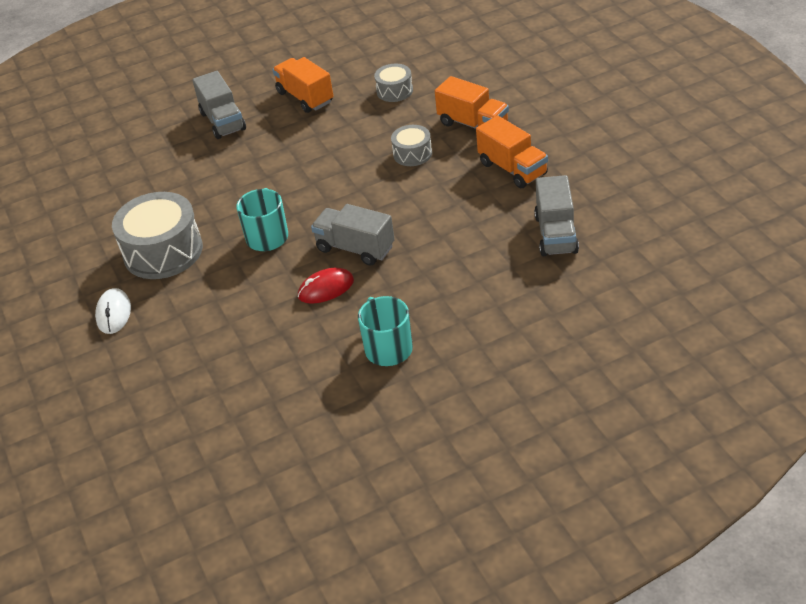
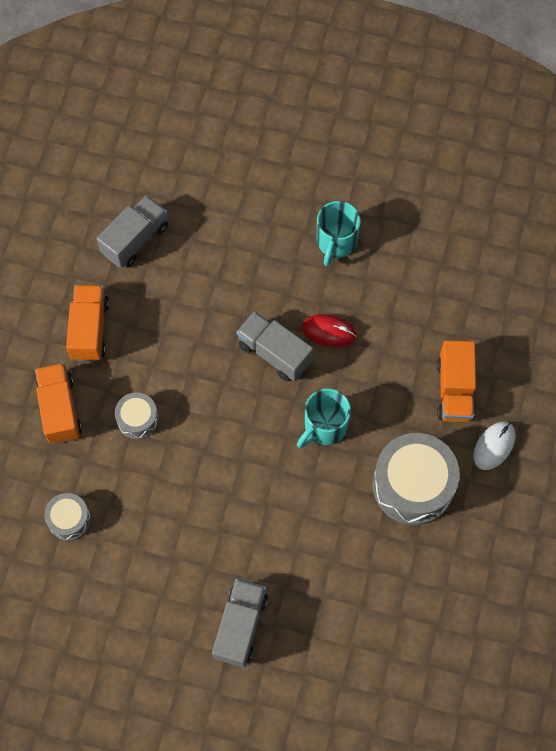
camera: 145 degrees left, 25 degrees up
(305, 97) = (145, 590): orange truck -> orange truck (454, 390)
(355, 248) = (274, 353): grey truck -> grey truck turned 150 degrees clockwise

